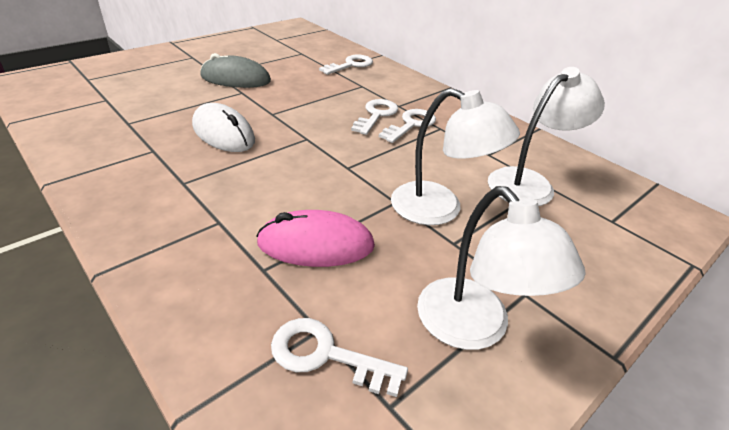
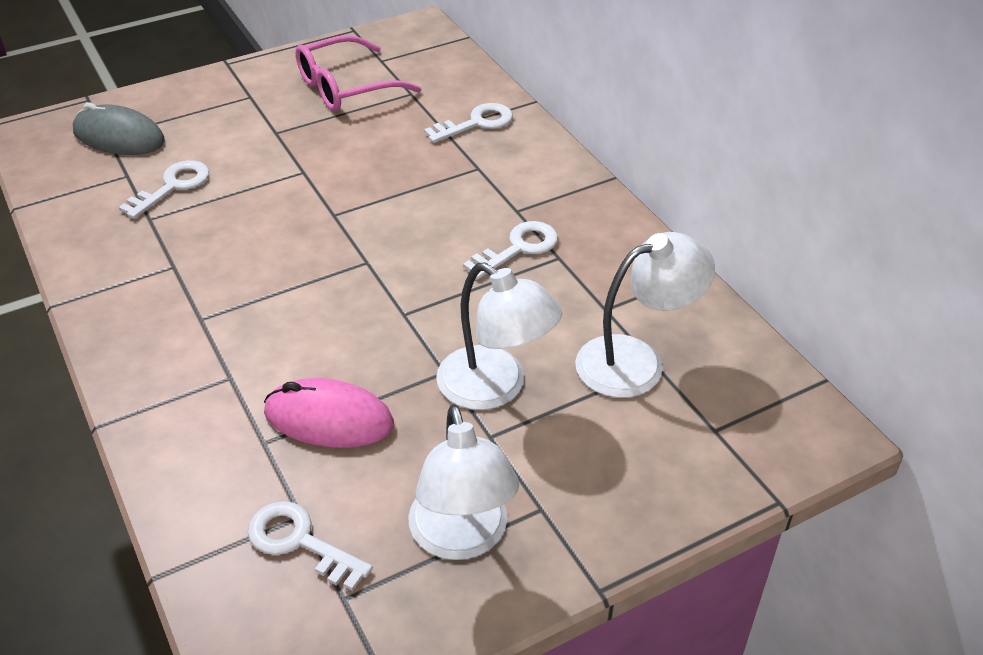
camera: 15 degrees right, 5 degrees up
(223, 133) = (262, 244): white mouse -> none
(235, 79) = (300, 145): grey mouse -> grey mouse (119, 137)
(258, 51) = (346, 87): none -> pink glasses
(376, 115) = (476, 227): white key -> white key (172, 186)

